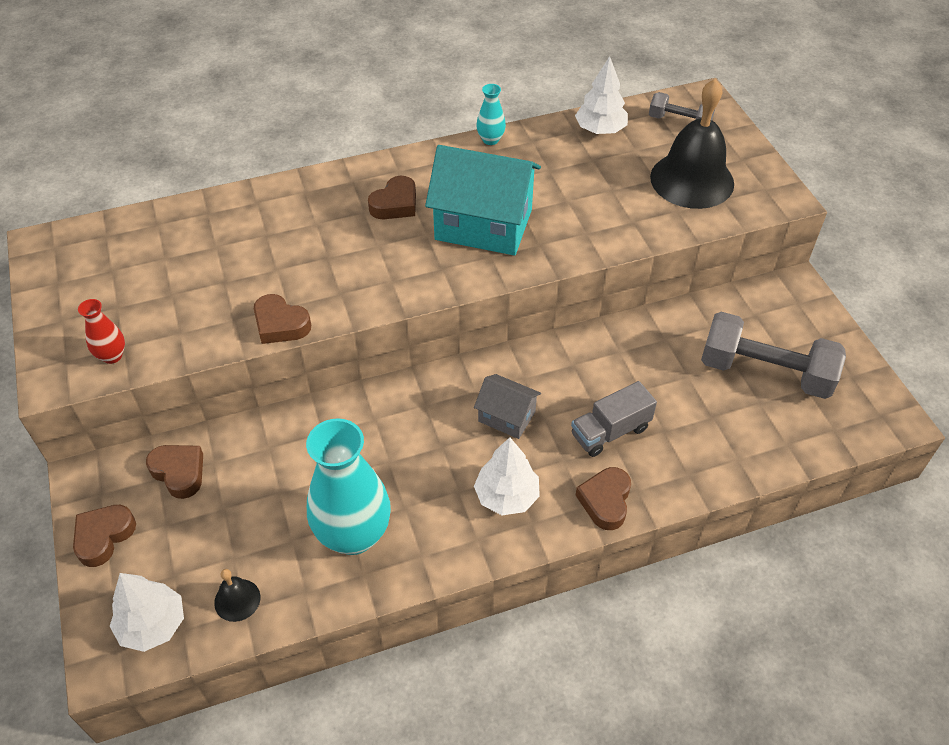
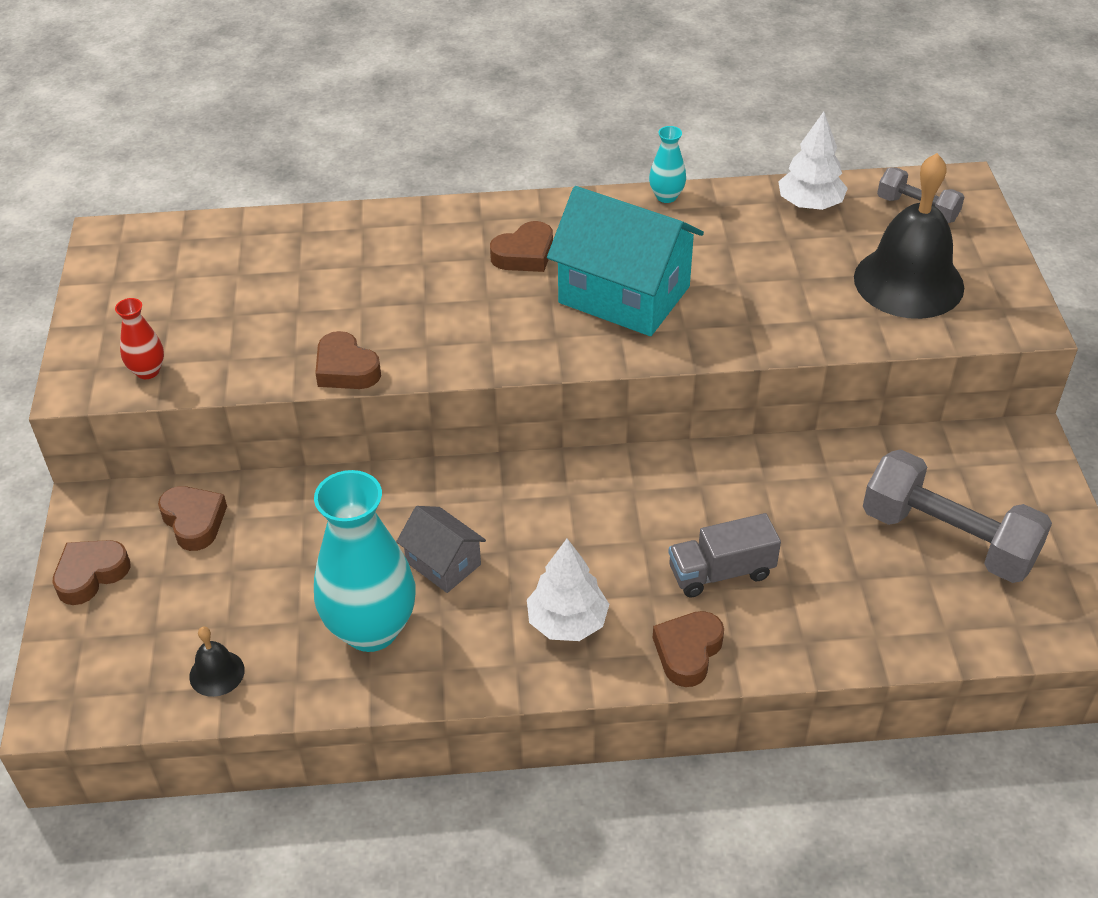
camera: 15 degrees right, 5 degrees down
(152, 625) = (116, 680): white tree -> none
(506, 416) = (597, 531): grey house -> grey house (443, 563)

